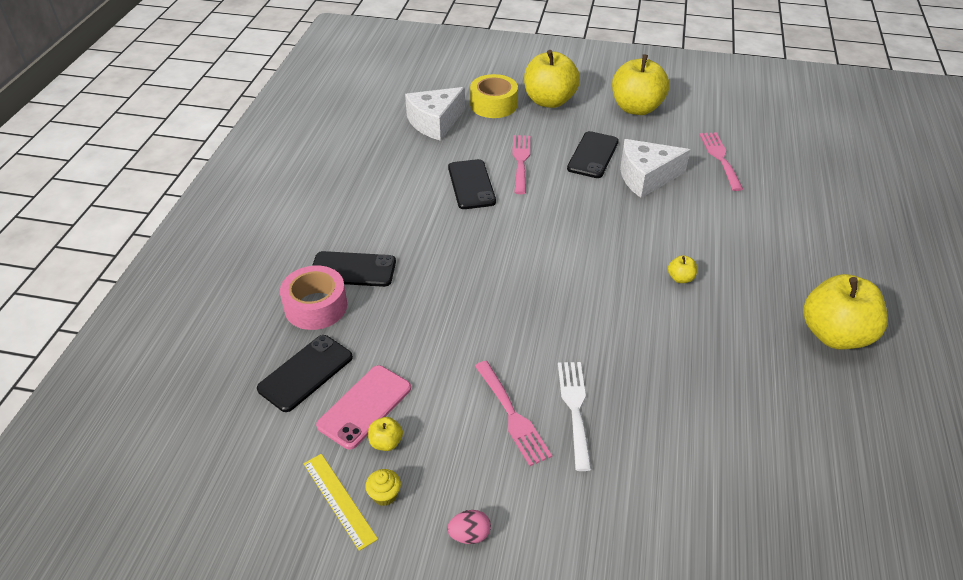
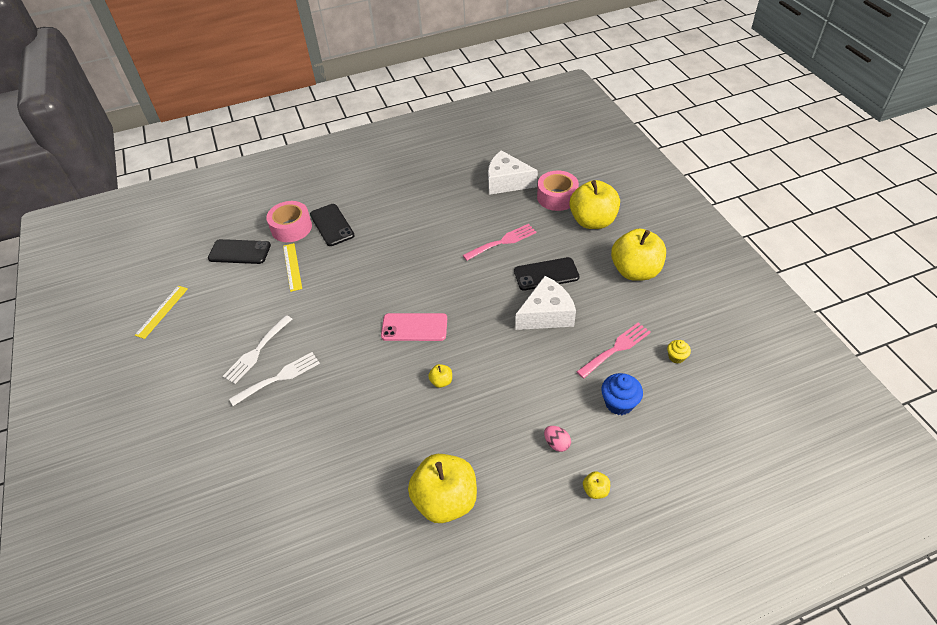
camera: 60 degrees right, 5 degrees up
(364, 406) = (229, 287): pink phone -> pink phone (414, 327)
(384, 495) = (173, 327): yellow cupcake -> yellow cupcake (676, 357)
(386, 442) = (208, 309): yellow apple -> yellow apple (595, 490)
(391, 331) = (292, 267): none -> yellow ruler
(469, 535) = (163, 373): pink egg -> pink egg (556, 443)
(471, 184) = (454, 232): black phone -> none
(493, 105) = (557, 197): yellow tape -> pink tape
(512, 416) = (257, 351): pink fork -> white fork
(646, 177) = (546, 314): white cheese -> white cheese turned 105 degrees clockwise
(783, 184) = (619, 403): none -> blue cupcake

